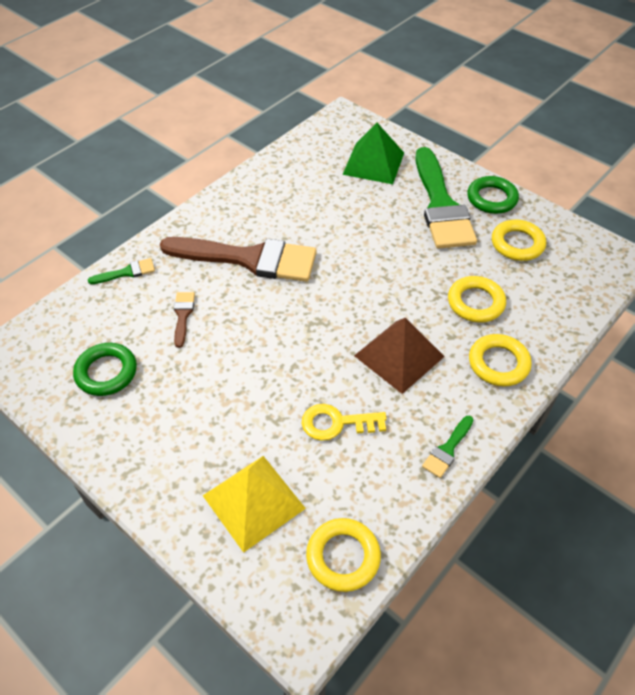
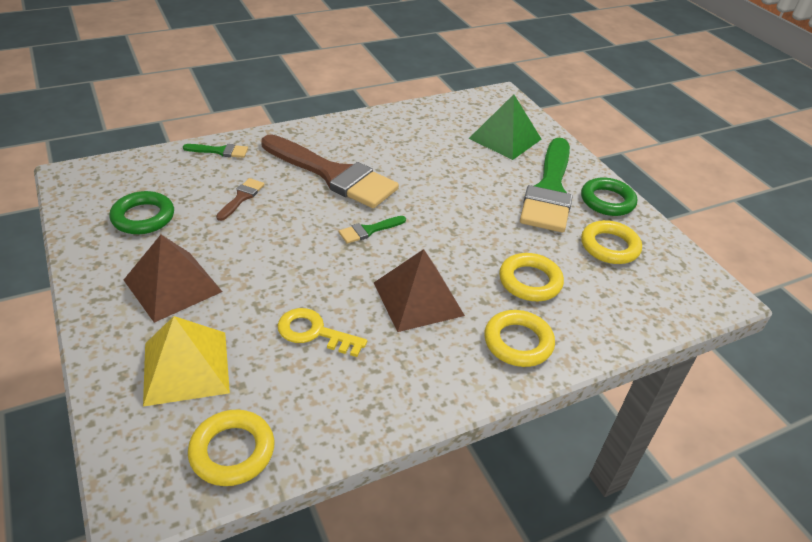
camera: 20 degrees right, 10 degrees down
(185, 430) = (172, 285): none -> brown pyramid
(447, 449) = (409, 398): green brush -> green brush (369, 230)

